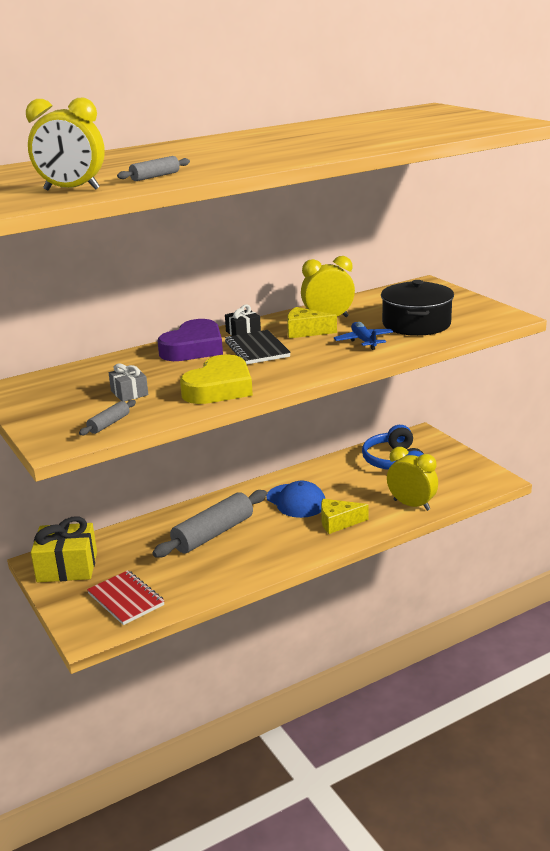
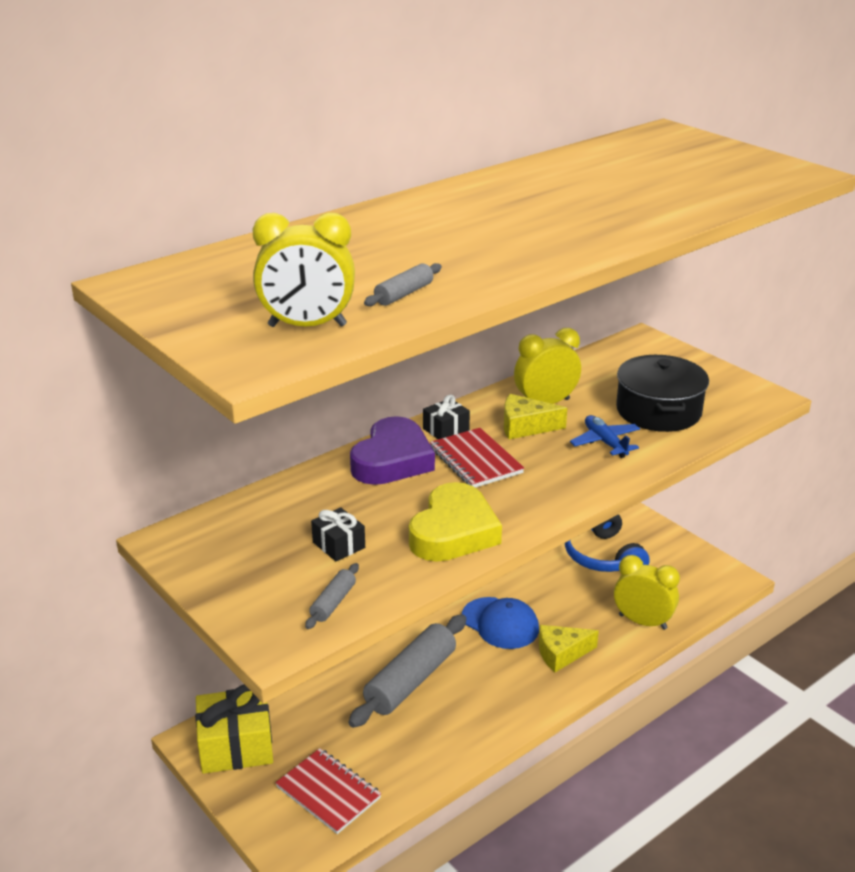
camera: 10 degrees left, 5 degrees up
(129, 393) = (338, 545): grey gift -> black gift
(257, 349) = (475, 460): black notebook -> red notebook

